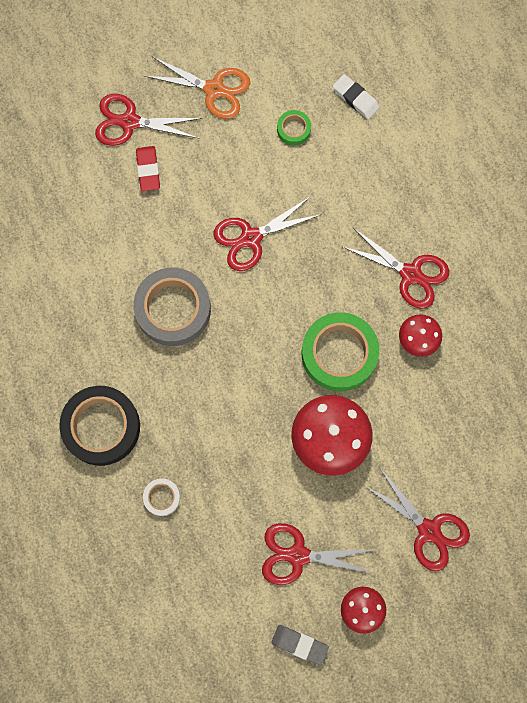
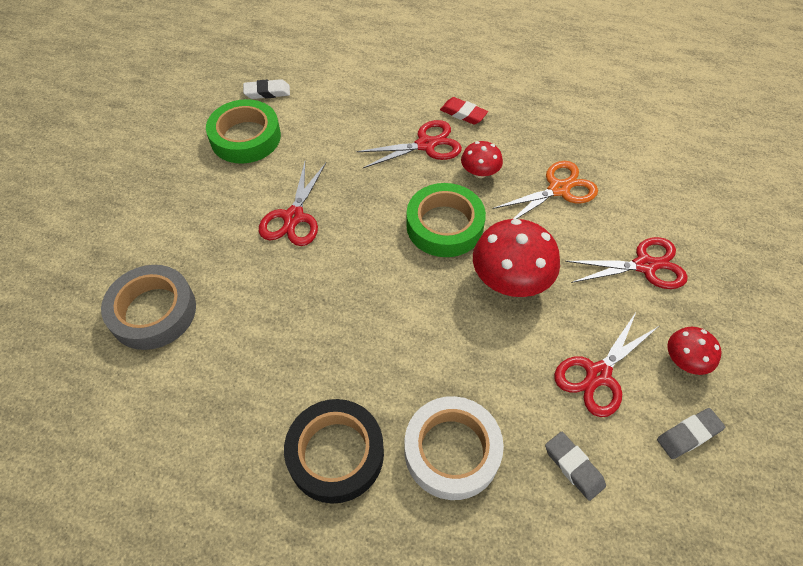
camera: 50 degrees left, 20 degrees down
(129, 122) = (109, 230): red scissors -> none
(148, 170) = (160, 245): red eraser -> red eraser (463, 114)
(162, 497) = (452, 451): white tape -> white tape, size x2.14
(173, 309) = (291, 312): grey tape -> grey tape (153, 312)
(214, 89) = (158, 161): orange scissors -> orange scissors (559, 189)
(214, 582) = (573, 467): none -> grey eraser
(293, 129) = (245, 137): green tape -> green tape, size x2.14

